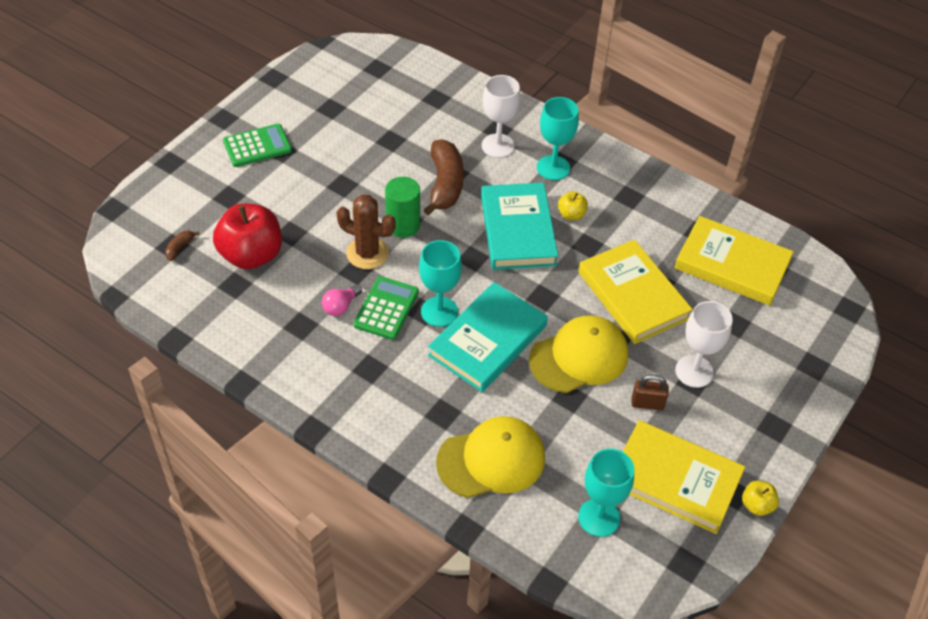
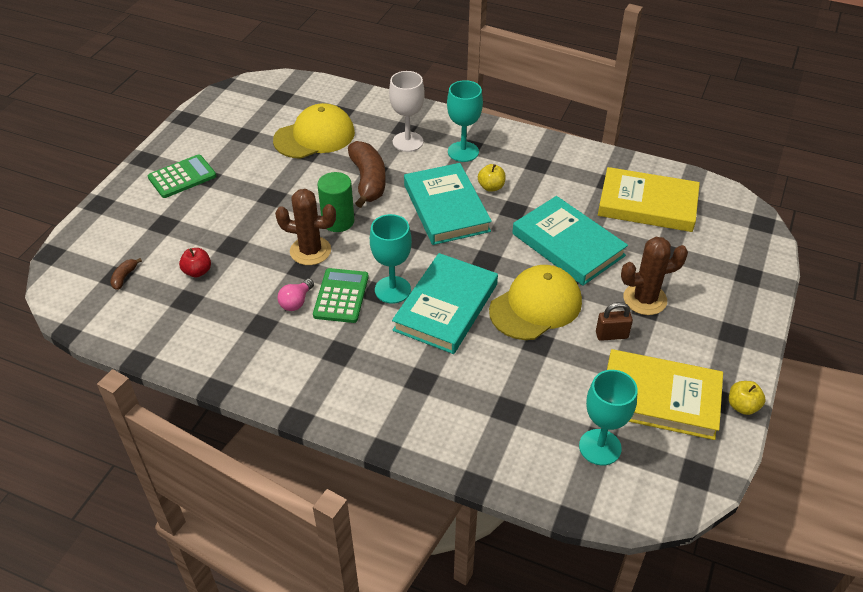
camera: 10 degrees left, 5 degrees down
(251, 255) = (197, 271): red apple -> red apple, size x0.46
(491, 460) = (480, 414): yellow cap -> yellow cap (314, 136)
(633, 295) = (568, 244): yellow book -> turquoise book
(694, 371) = (645, 299): white goblet -> brown cactus

